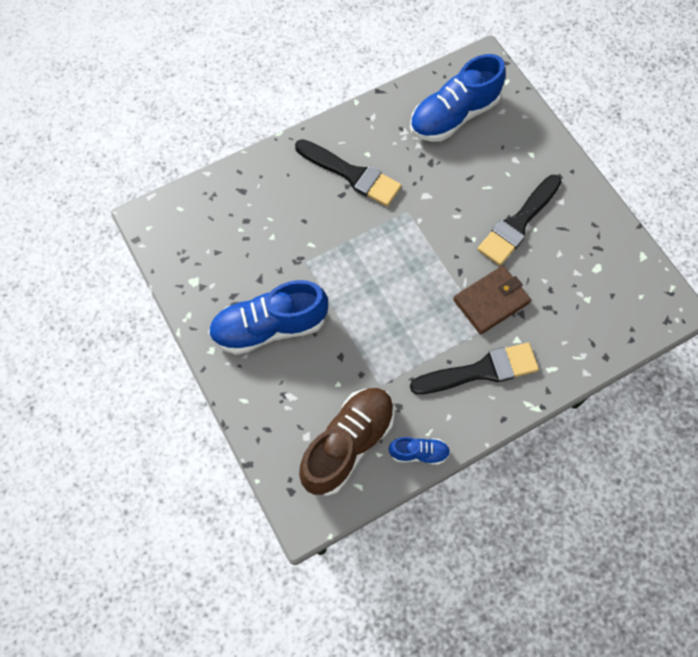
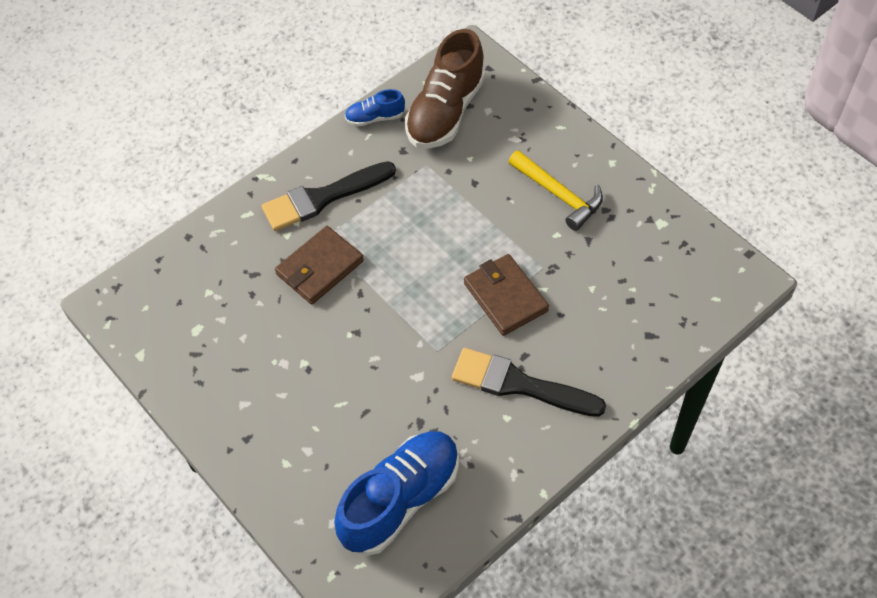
camera: 170 degrees right, 10 degrees down
(269, 327) = (559, 195): blue shoe -> yellow hammer
(343, 243) = (505, 297): none -> brown wallet
(518, 223) = (296, 364): black brush -> none

